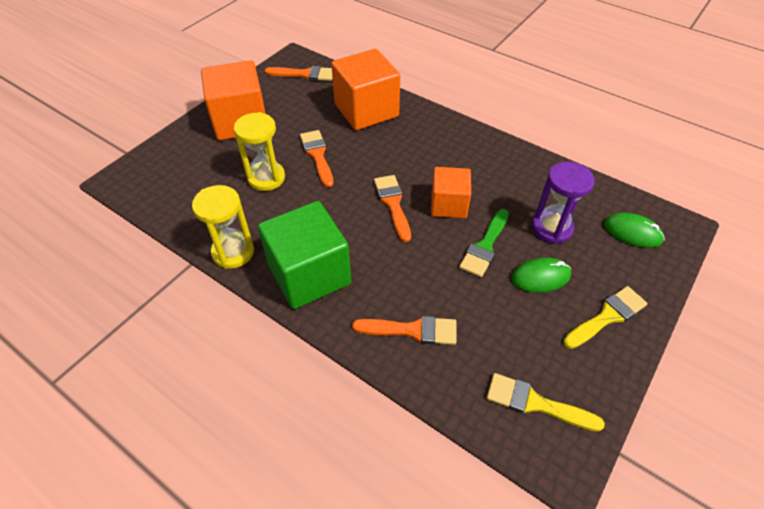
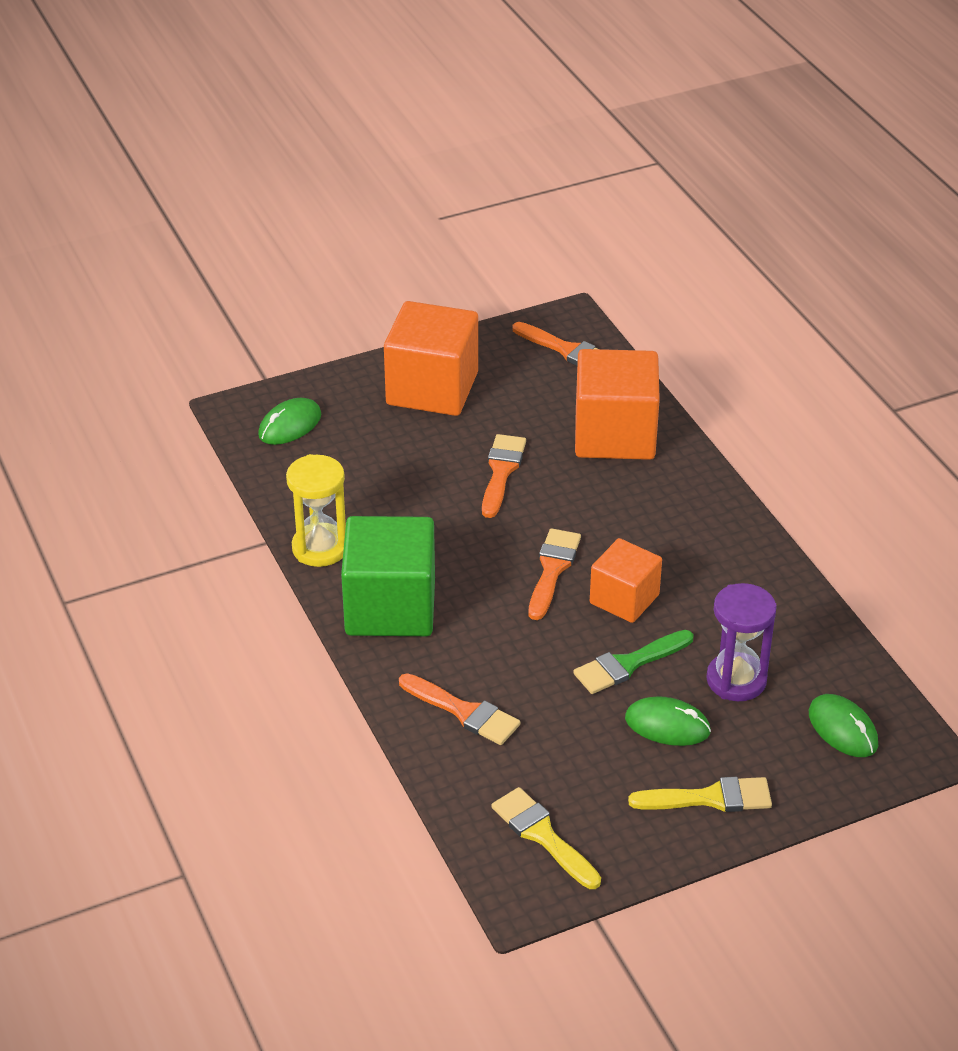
camera: 30 degrees right, 10 degrees down
(161, 176) = (290, 425): none -> green mouse
(266, 178) = (416, 476): yellow hourglass -> none

